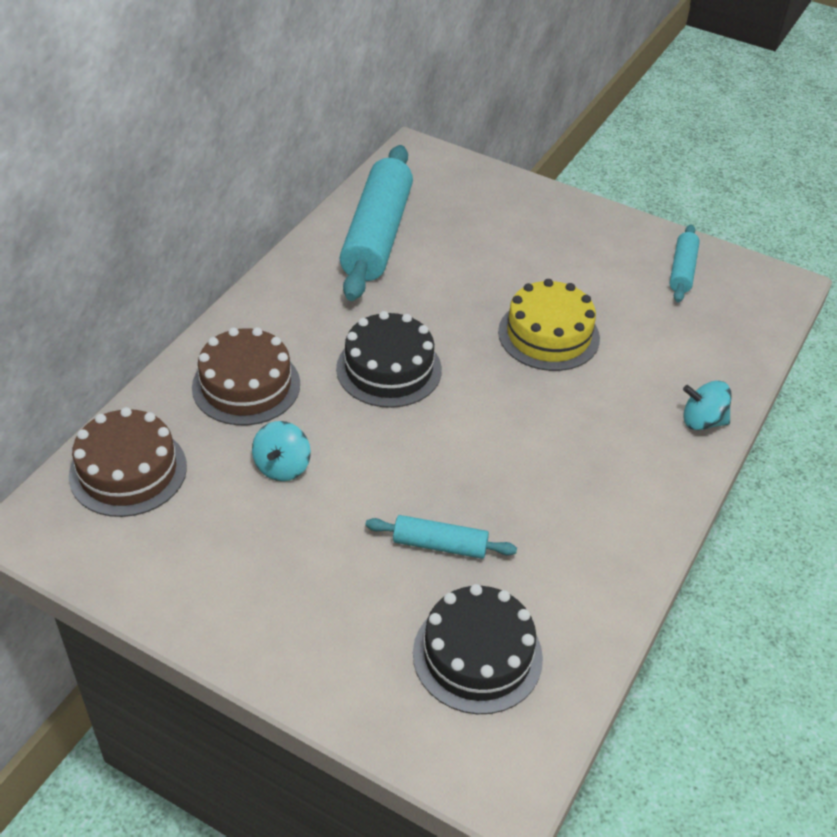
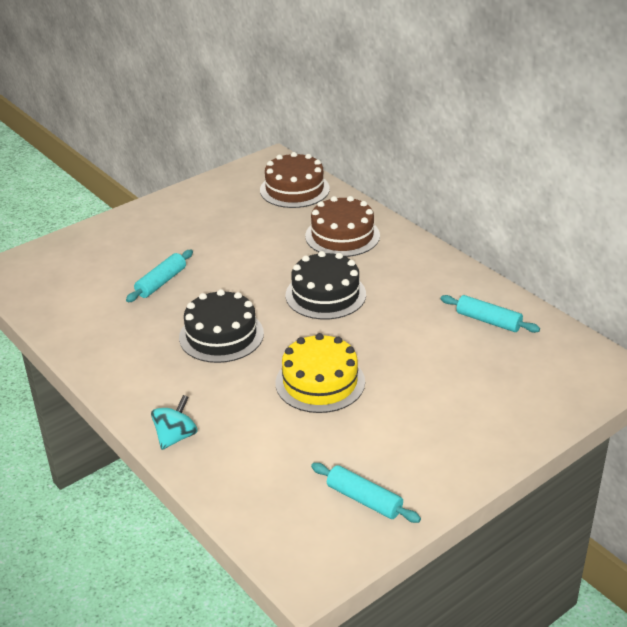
camera: 115 degrees right, 10 degrees down
(282, 466) = (263, 238): turquoise spinning top -> none
(377, 235) = (488, 321): turquoise rolling pin -> turquoise rolling pin, size x0.49
(477, 655) = (79, 278): black cake -> black cake (221, 335)

